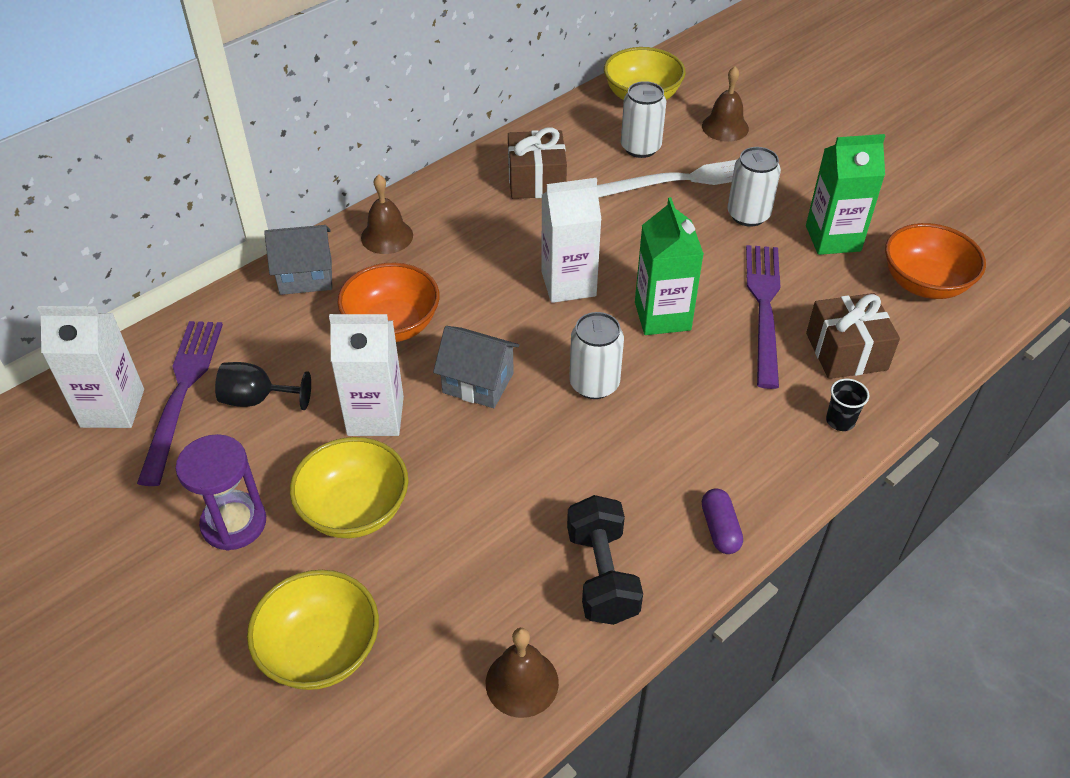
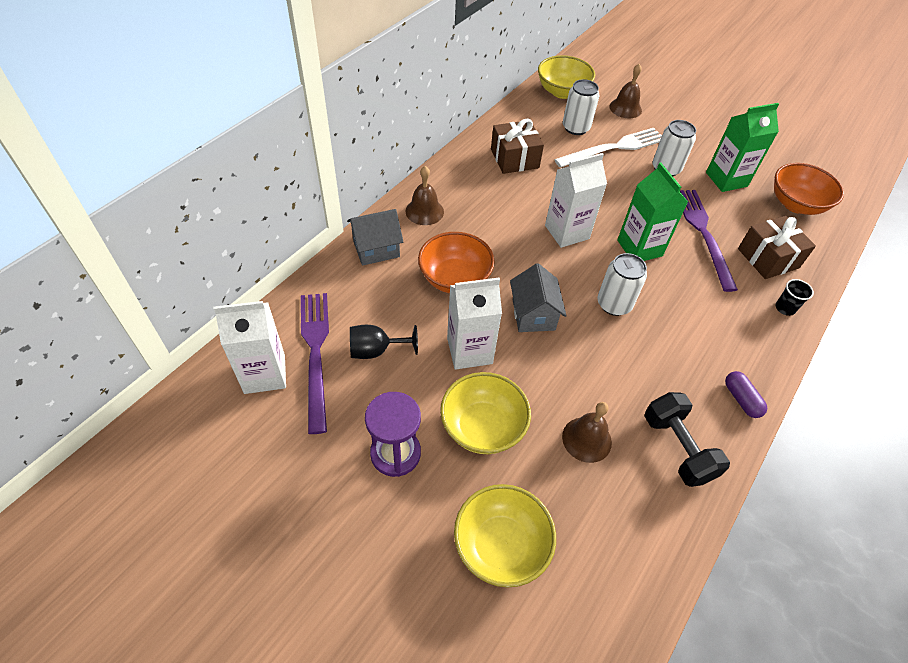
camera: 15 degrees left, 5 degrees up
(478, 383) = (533, 314): grey house -> grey house turned 75 degrees clockwise
(522, 682) = (656, 542): brown bell -> brown bell (586, 439)

